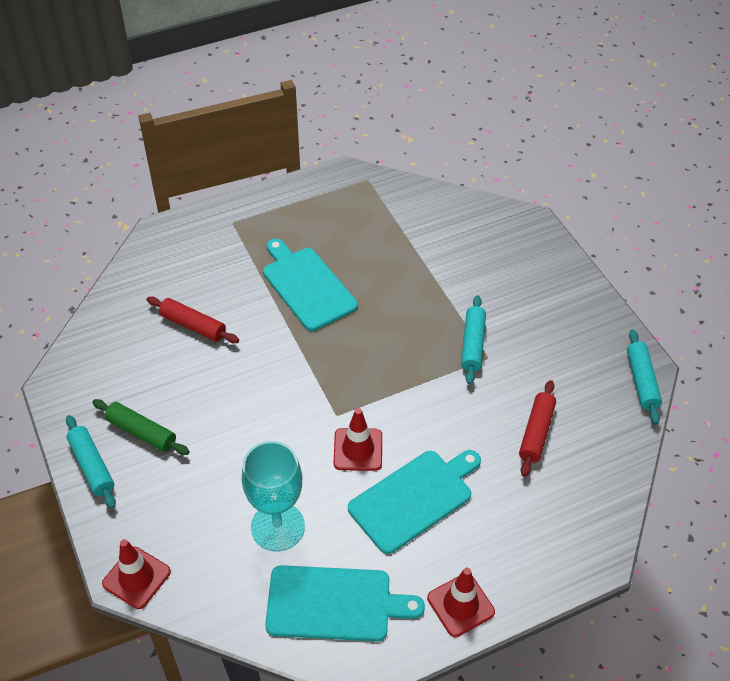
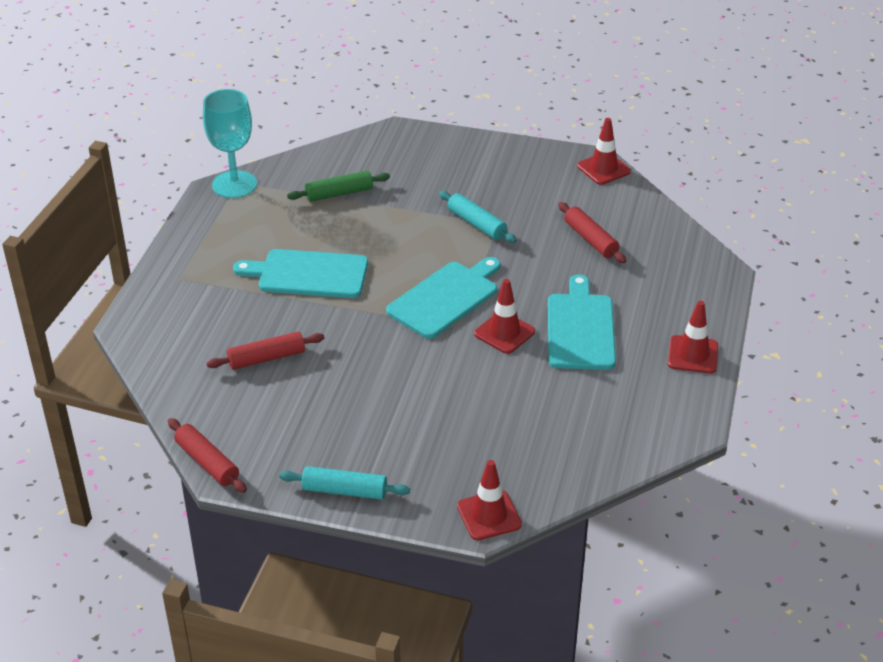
camera: 50 degrees left, 10 degrees down
(59, 367) = (207, 462): none -> red rolling pin
(141, 432) = (344, 444): green rolling pin -> green rolling pin (339, 193)
(277, 527) = (527, 412): turquoise goblet -> turquoise goblet (234, 184)
(334, 603) = (627, 416): turquoise cutting board -> turquoise cutting board (445, 298)
(641, 381) = (603, 169): turquoise rolling pin -> red traffic cone

